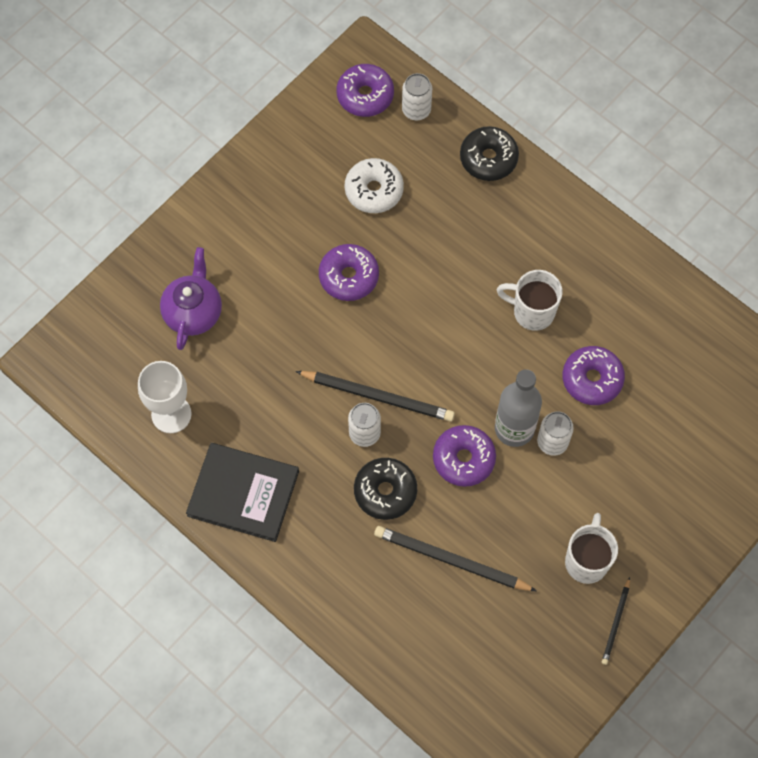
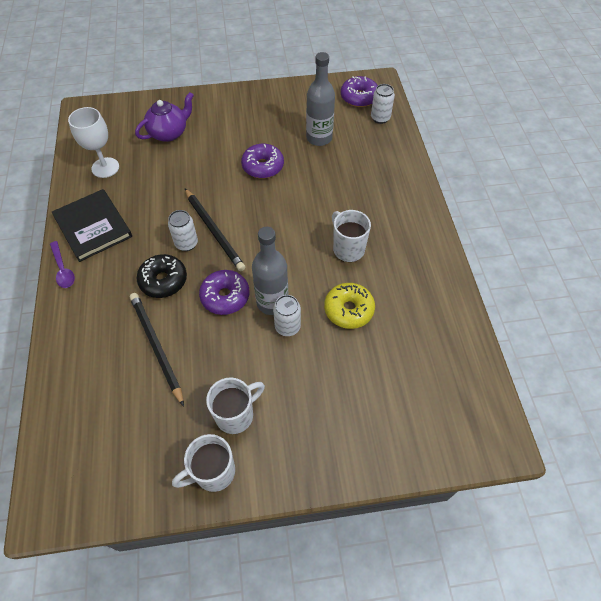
camera: 40 degrees right, 10 degrees down
(268, 563) = (63, 269): none -> purple spoon
(374, 190) = (319, 138): white donut -> grey bottle
(488, 158) = (399, 161): black donut -> none
(592, 379) = (348, 310): purple donut -> yellow donut
(616, 623) = (213, 472): black pencil -> white mug

